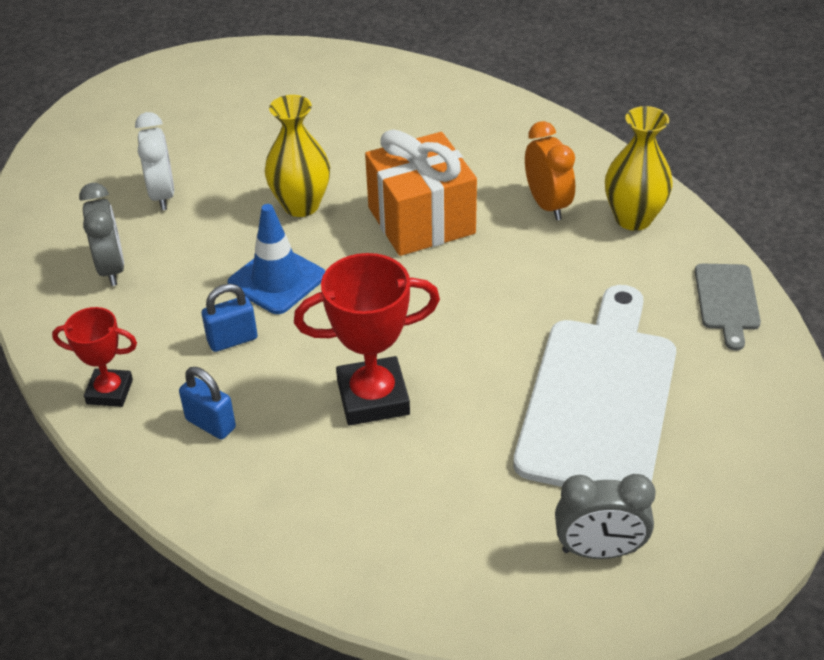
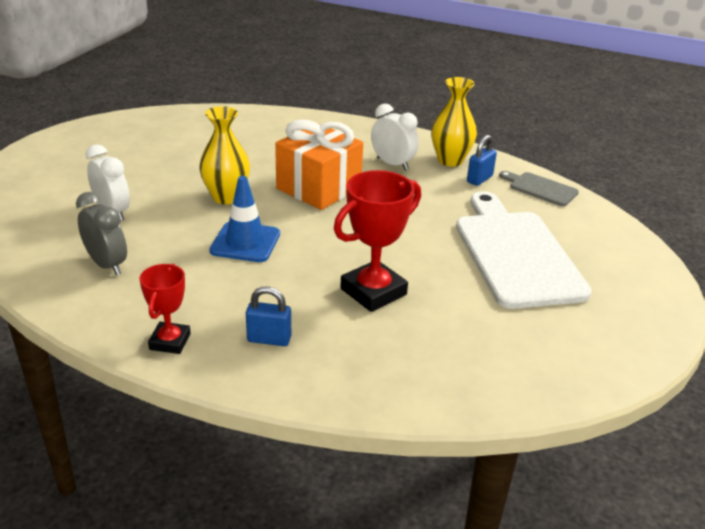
camera: 30 degrees left, 10 degrees down
(109, 392) = (170, 341): red trophy -> red trophy turned 60 degrees counterclockwise
(232, 340) = (242, 285): blue padlock -> blue padlock (479, 179)
(547, 205) = (392, 164): orange clock -> white clock
(599, 550) = (591, 333): grey clock -> none
(727, 301) = (540, 188): grey cutting board -> grey cutting board turned 150 degrees clockwise

